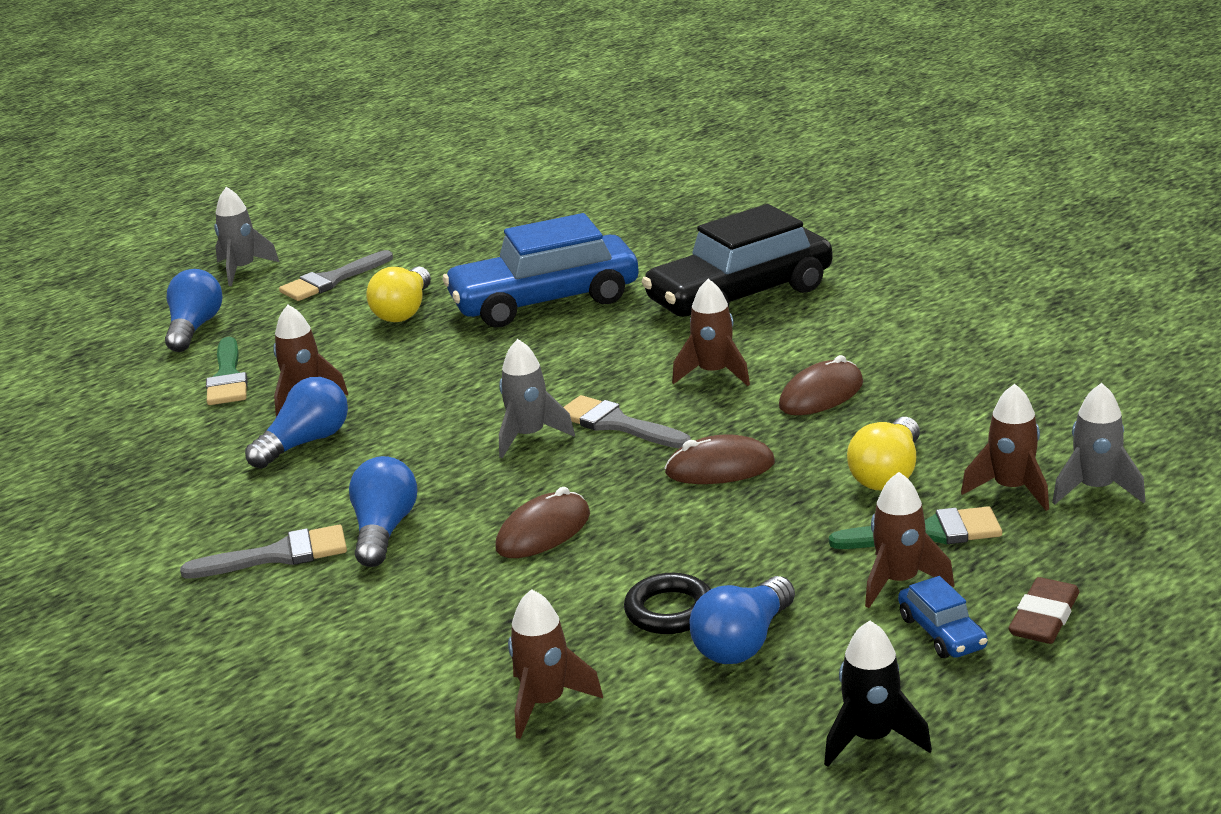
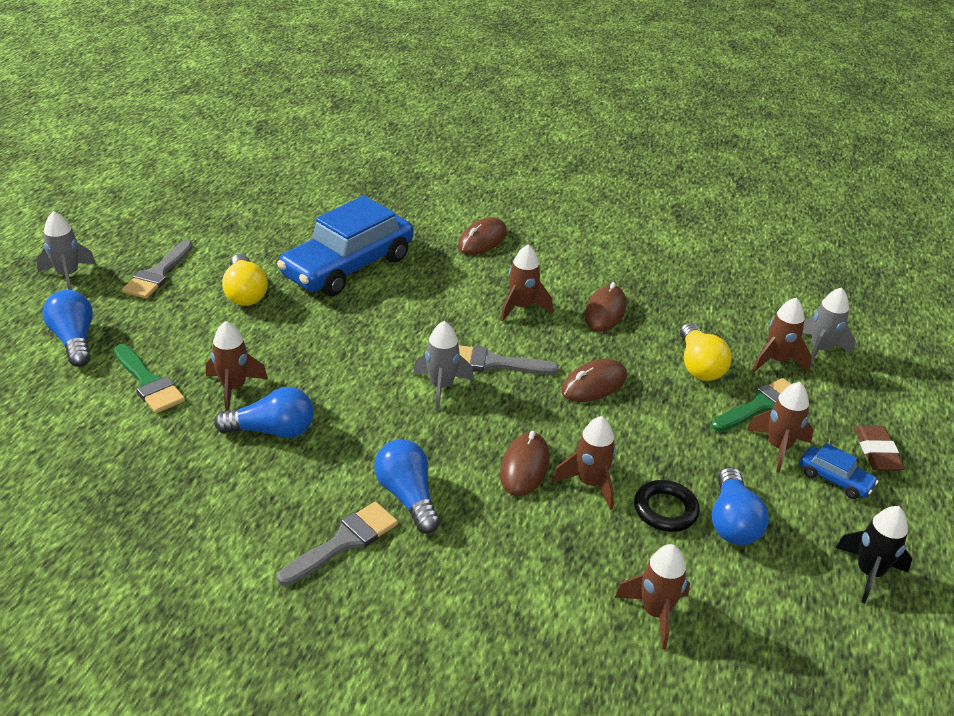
camera: 35 degrees left, 10 degrees up
(305, 443) = (272, 431): blue light bulb -> blue light bulb turned 75 degrees clockwise
(604, 564) = (589, 483): none -> brown rocket
(740, 295) = (482, 240): black car -> brown mouse

